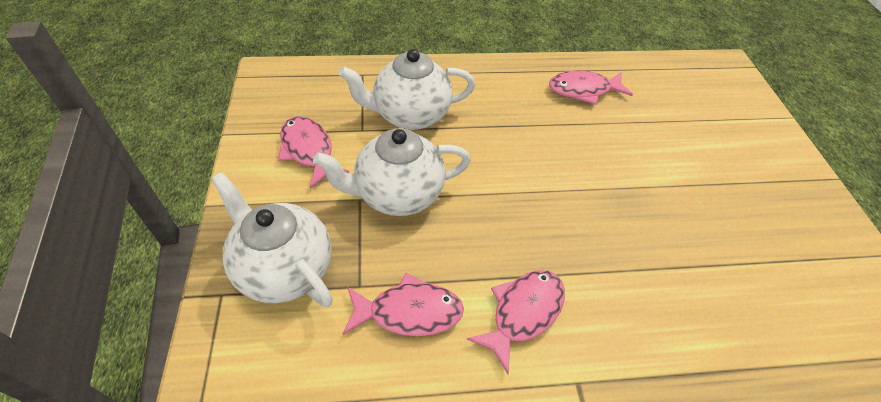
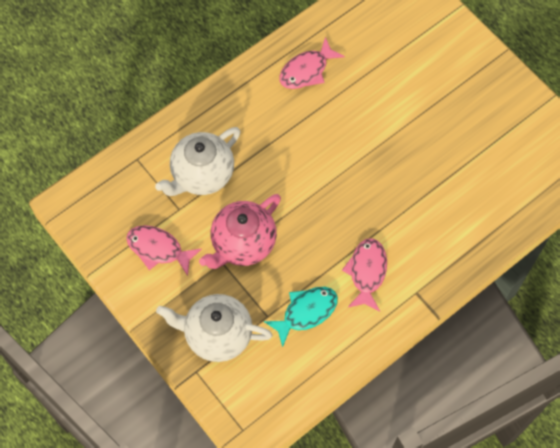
camera: 30 degrees left, 15 degrees up
(397, 194) = (242, 244): white teapot -> pink teapot
(409, 312) = (306, 312): pink fish -> turquoise fish

